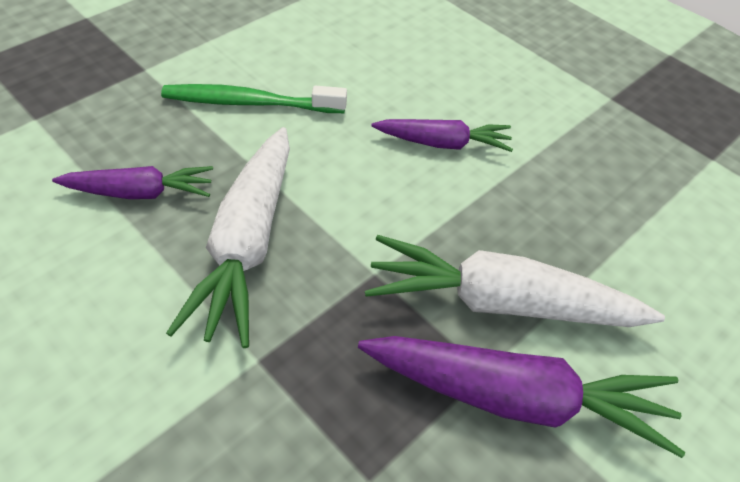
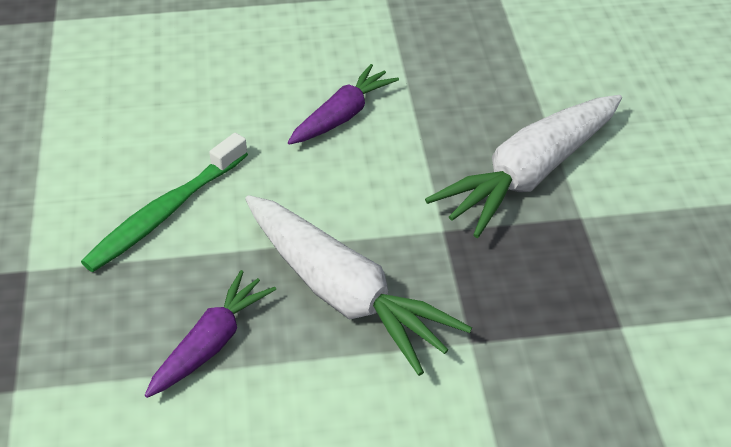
camera: 50 degrees left, 5 degrees down
(518, 399) = (615, 213): purple carrot -> none

